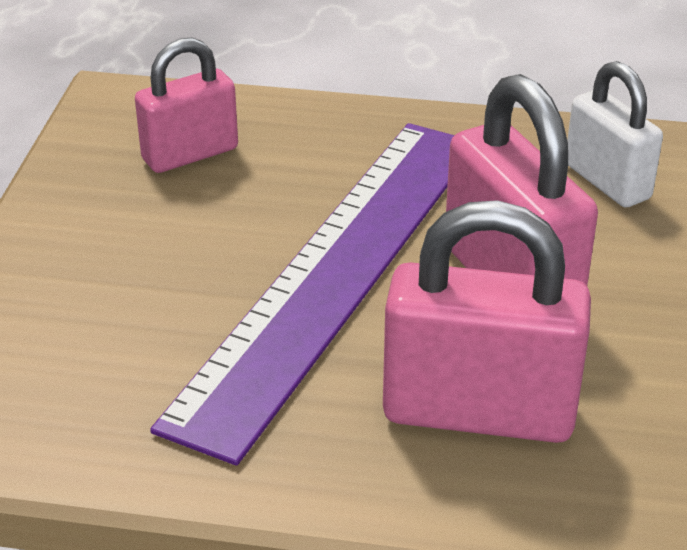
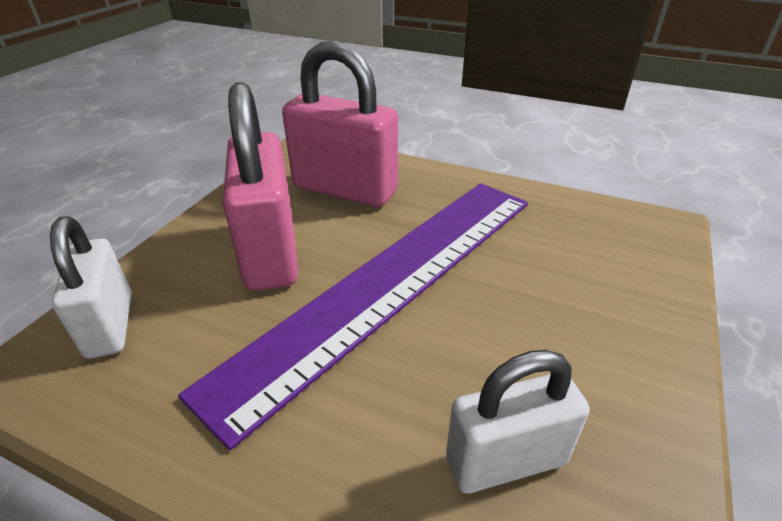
camera: 165 degrees left, 0 degrees up
(190, 154) = (506, 460): pink padlock -> white padlock

